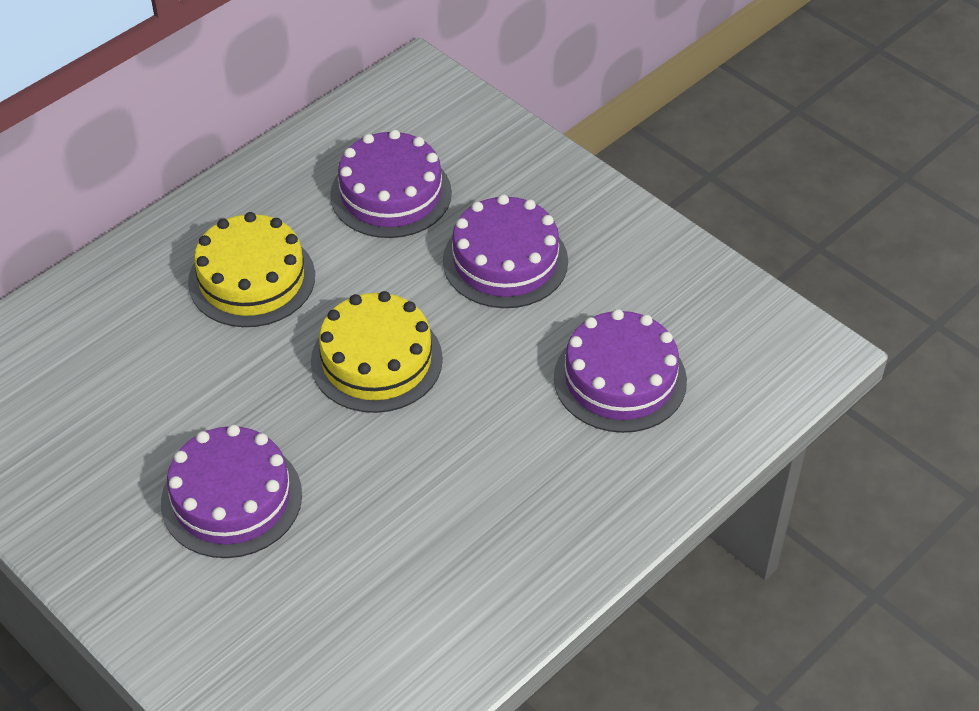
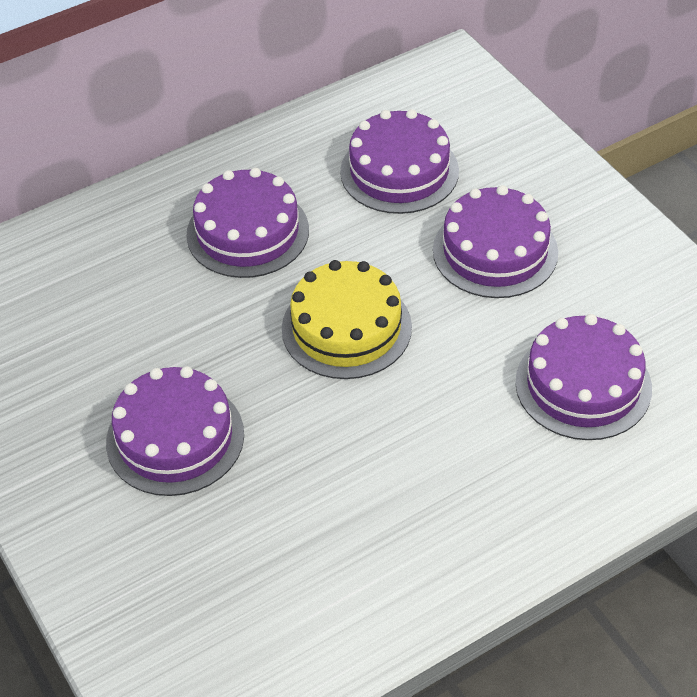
camera: 15 degrees right, 0 degrees up
(251, 279) = (247, 232): yellow cake -> purple cake

